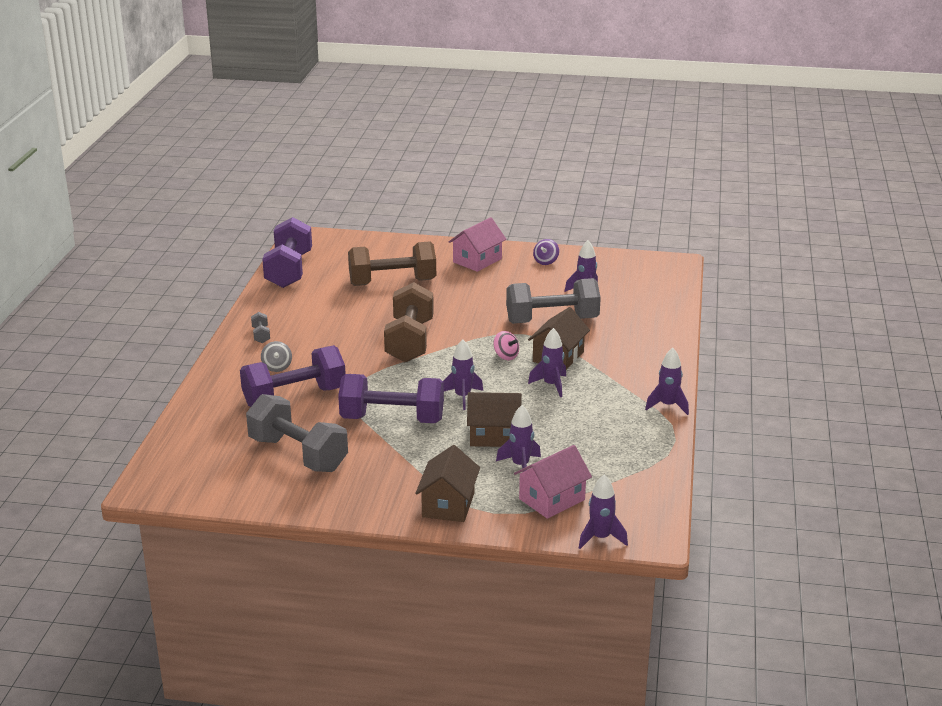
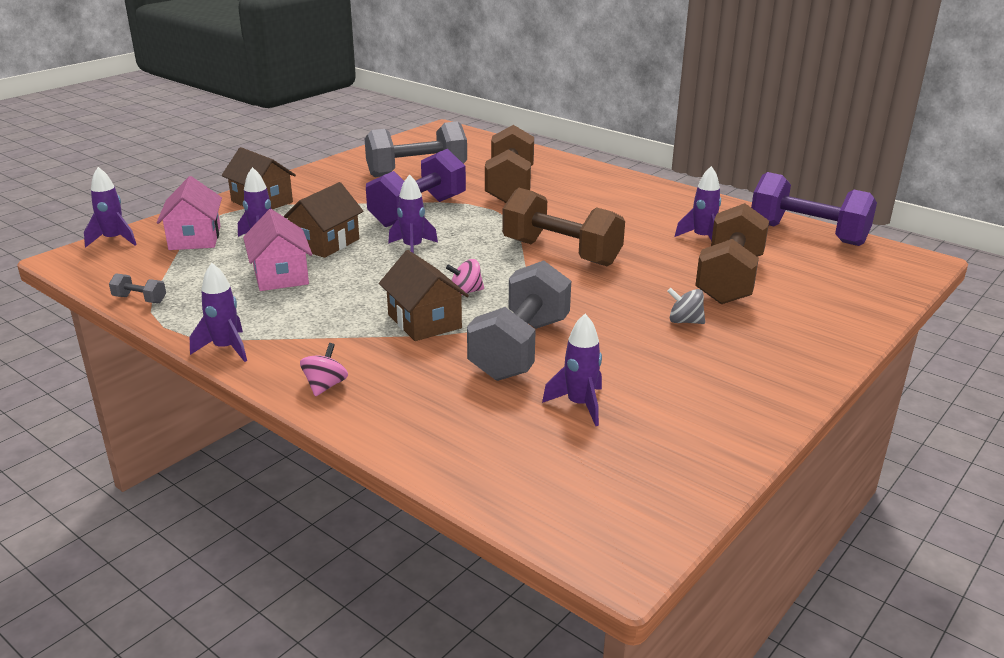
camera: 120 degrees right, 0 degrees up
(261, 335) = (649, 195): grey dumbbell -> grey dumbbell (140, 299)
(277, 367) = (575, 190): grey spinning top -> grey spinning top (685, 321)
(294, 397) = (510, 186): purple dumbbell -> brown dumbbell
(477, 260) = (764, 353): pink house -> pink house (281, 275)
(546, 261) = (722, 410): purple spinning top -> none
(551, 385) = (370, 297): purple rocket -> purple rocket (702, 238)
(658, 360) = (325, 386): none -> pink spinning top

